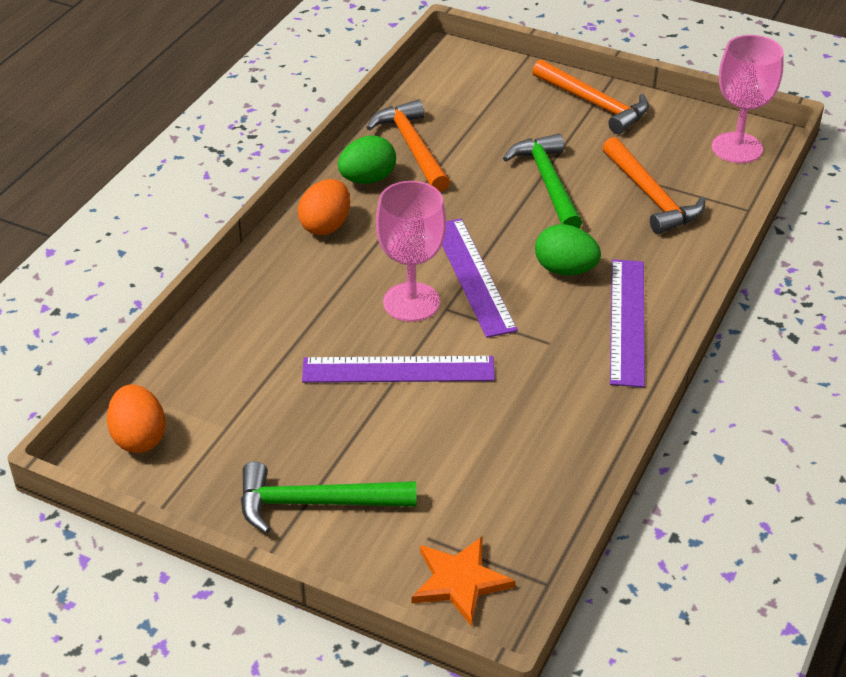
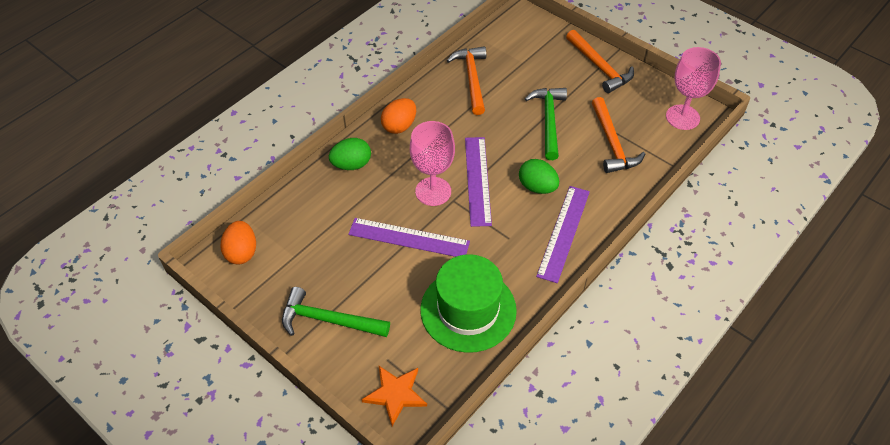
camera: 15 degrees right, 10 degrees up
(367, 179) = (436, 97): green egg -> green egg (351, 165)
(526, 447) = (468, 310): none -> green hat

